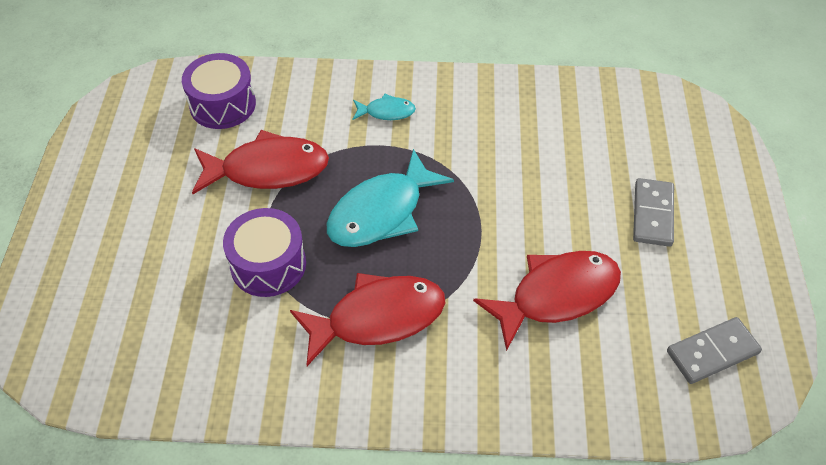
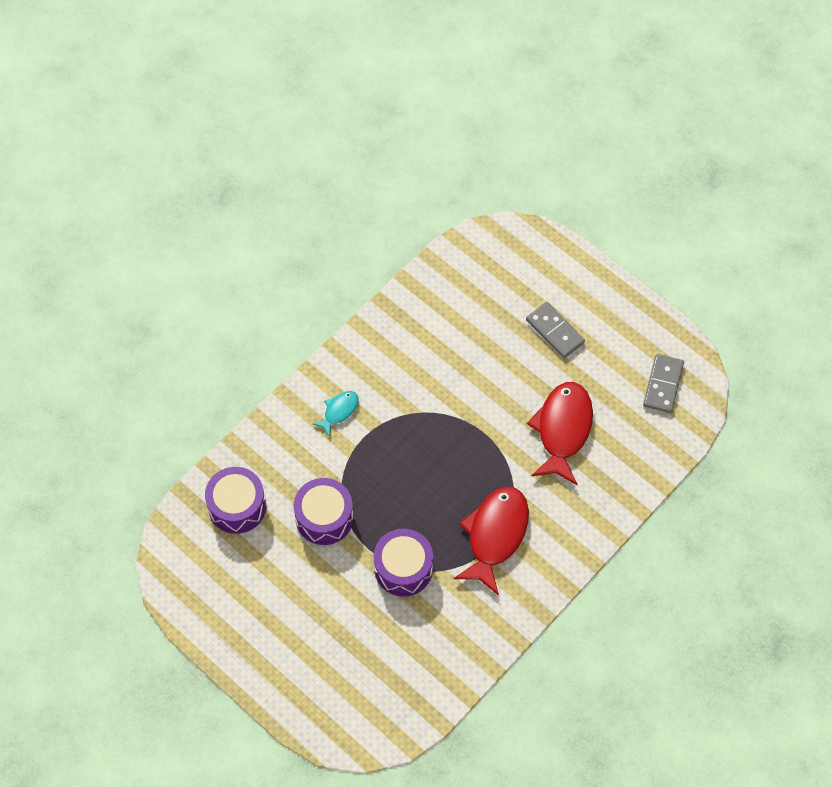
camera: 50 degrees left, 10 degrees up
(267, 169) = (324, 518): red fish -> purple drum
(382, 212) = (420, 476): turquoise fish -> none

